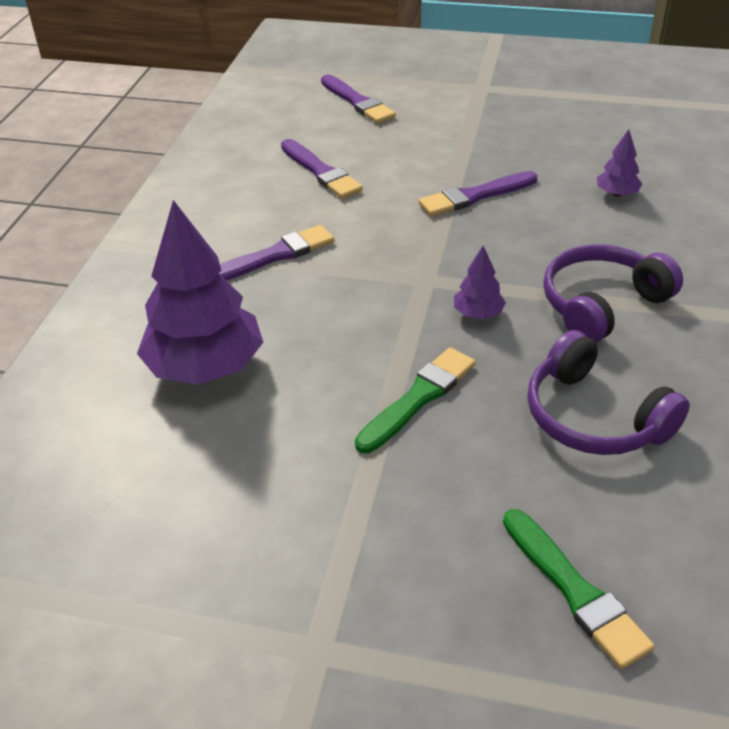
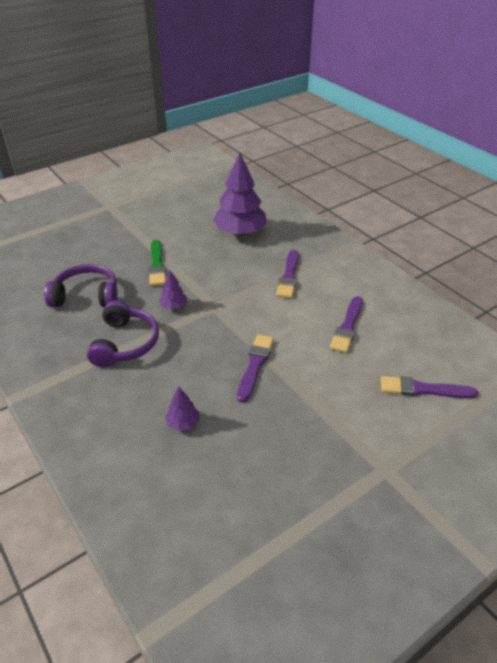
camera: 130 degrees right, 0 degrees up
(321, 172) = (347, 326): purple brush -> purple brush turned 75 degrees counterclockwise
(574, 590) = (52, 249): green brush -> none

